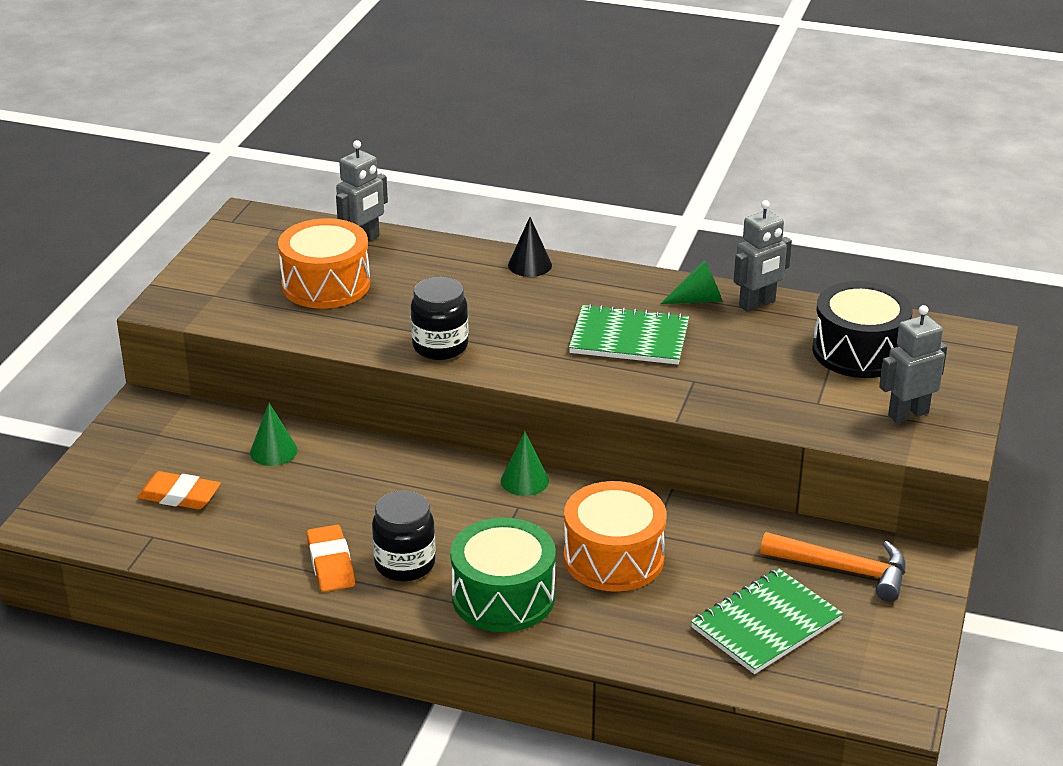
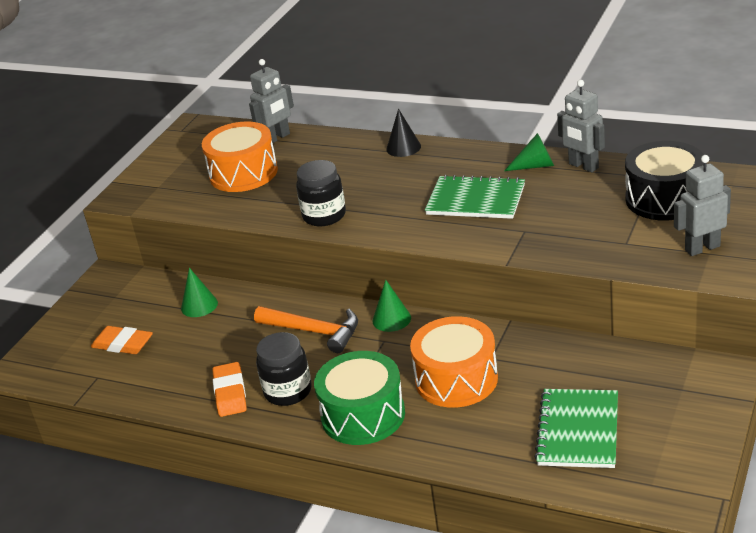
camera: 10 degrees right, 0 degrees up
(757, 304) = (583, 166): grey robot -> grey robot turned 75 degrees clockwise
(766, 624) = (578, 430): green notebook -> green notebook turned 45 degrees counterclockwise
(843, 570) = (648, 381): orange hammer -> orange hammer (314, 331)

